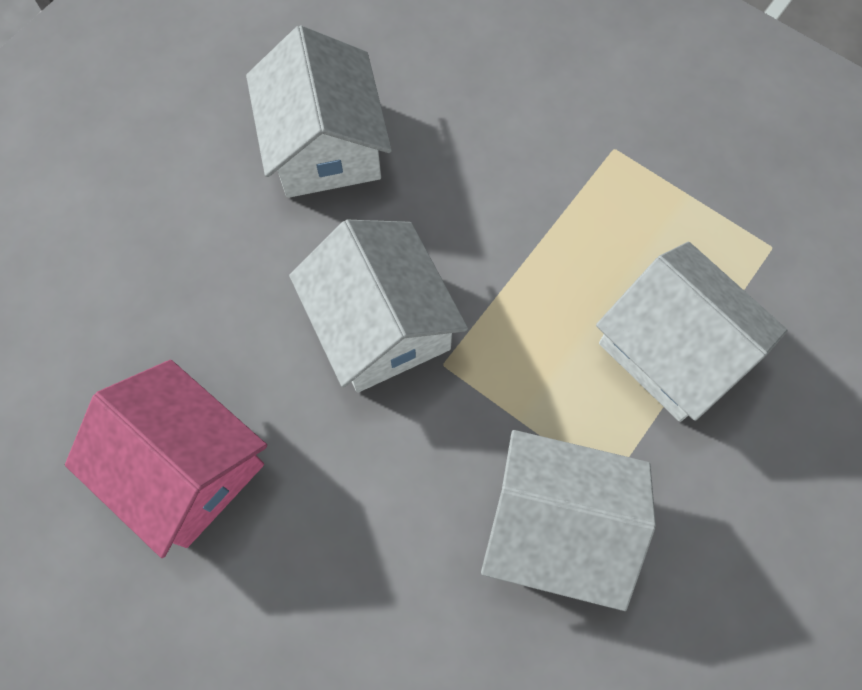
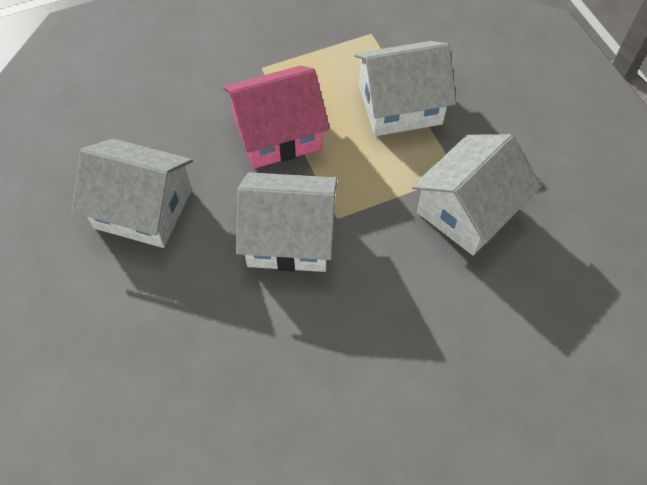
camera: 60 degrees left, 10 degrees down
(186, 468) = (313, 397): pink house -> pink house (277, 133)

